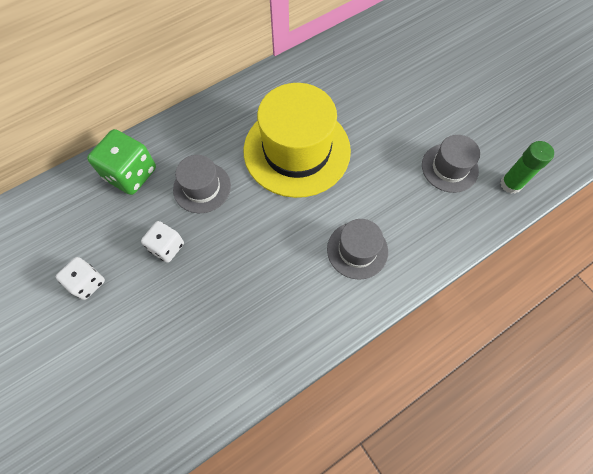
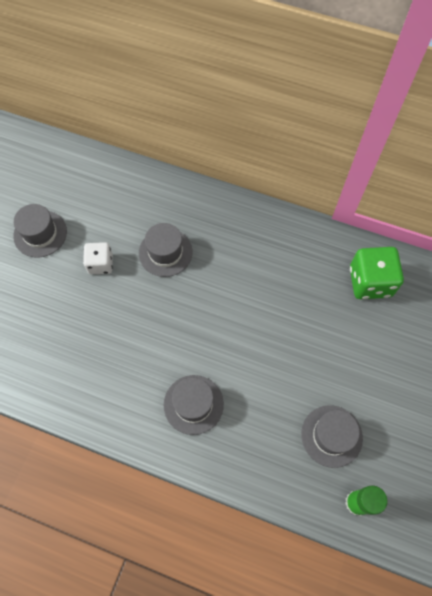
camera: 55 degrees right, 0 degrees up
(87, 282) = (40, 233): white dice -> grey hat
(131, 174) = (141, 197): green dice -> green dice (370, 282)
(297, 150) = (251, 298): yellow hat -> none

